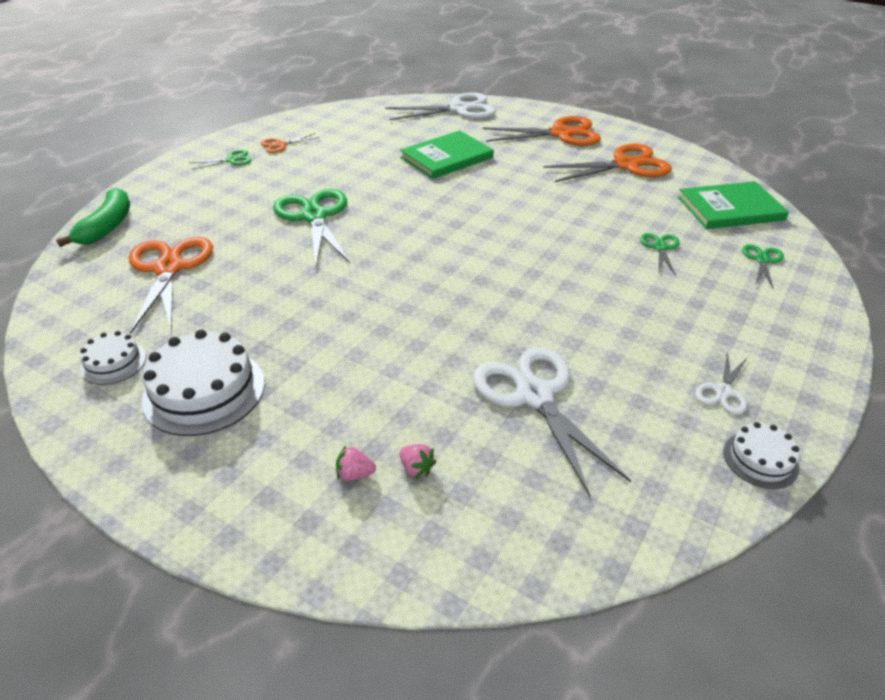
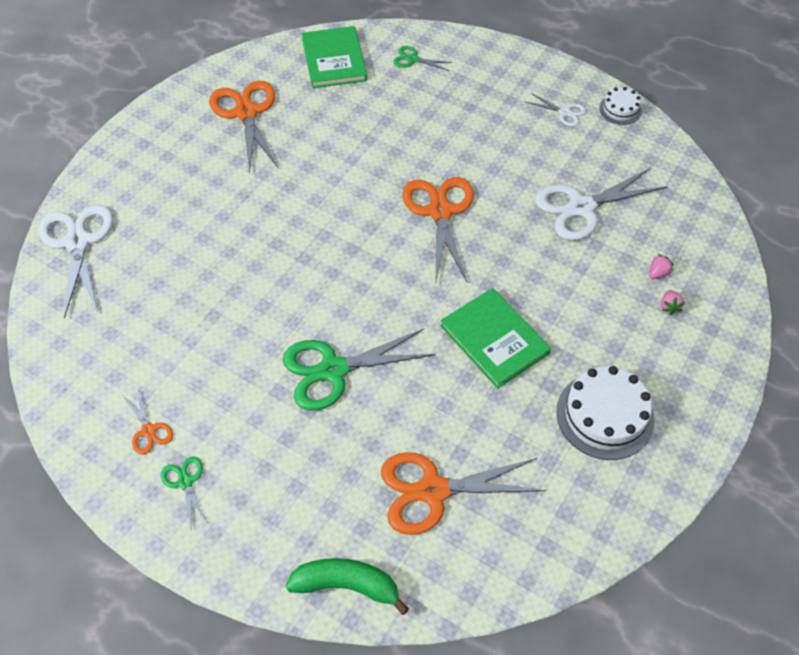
camera: 90 degrees left, 15 degrees up
(113, 363) = (580, 496): white cake -> none
(447, 157) = (210, 255): green book -> green book (494, 339)
(561, 134) = (166, 154): orange scissors -> orange scissors (440, 212)
(660, 247) = (395, 113): green scissors -> none

